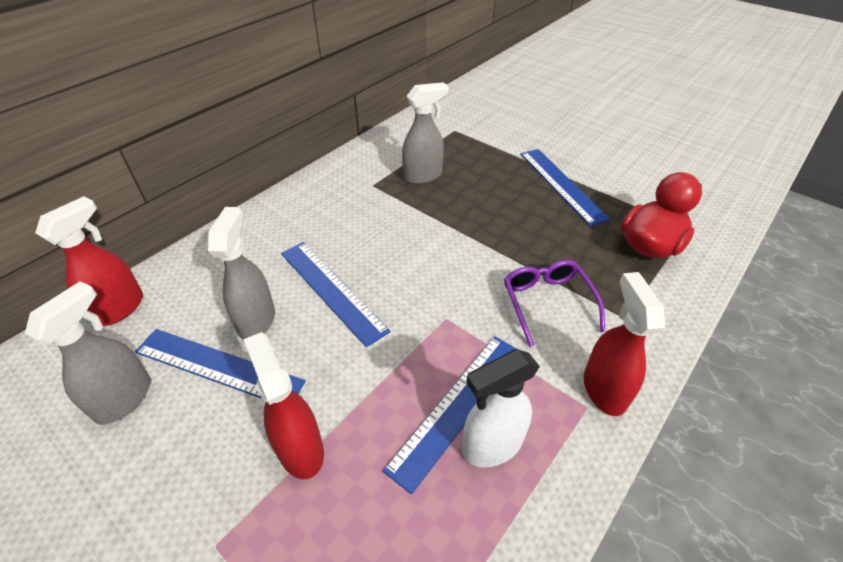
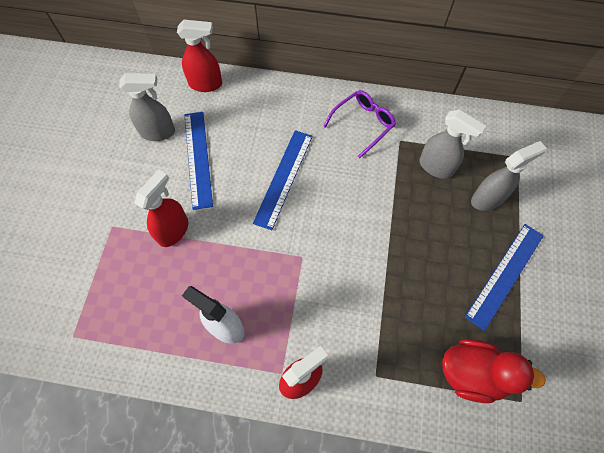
camera: 60 degrees right, 20 degrees up
(257, 320) = (237, 154): grey spray bottle -> grey spray bottle (487, 199)
(457, 406) = (240, 296): blue ruler -> none
(547, 303) = (356, 316): purple glasses -> purple glasses (363, 124)

